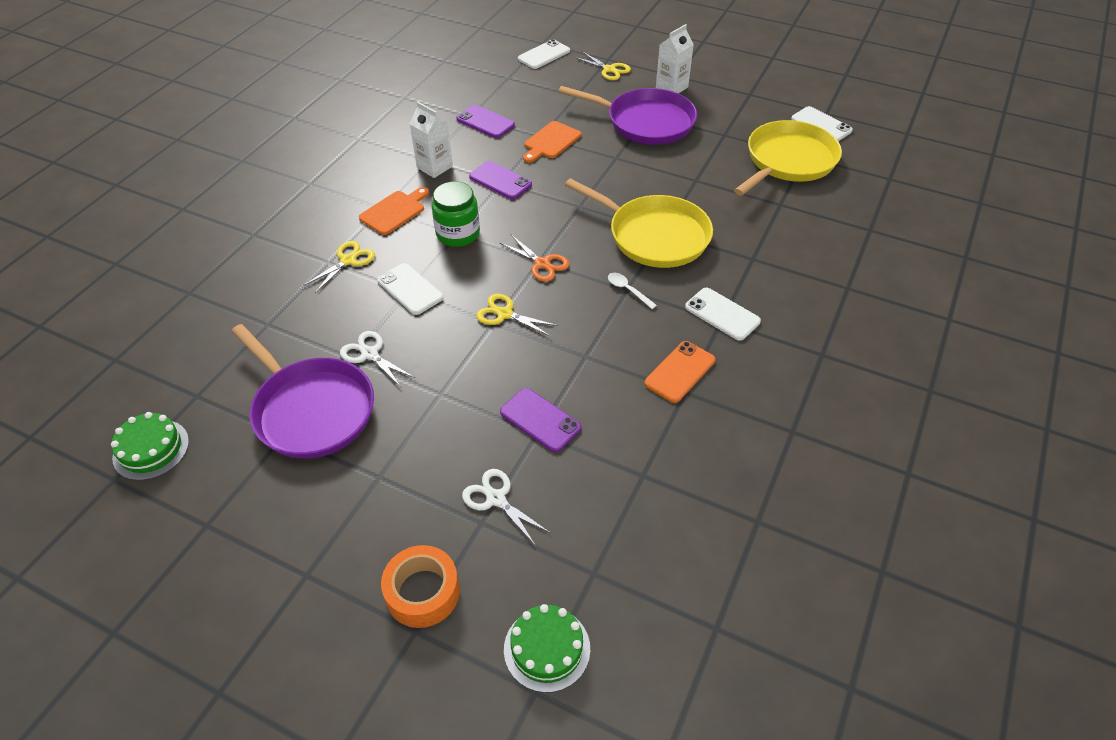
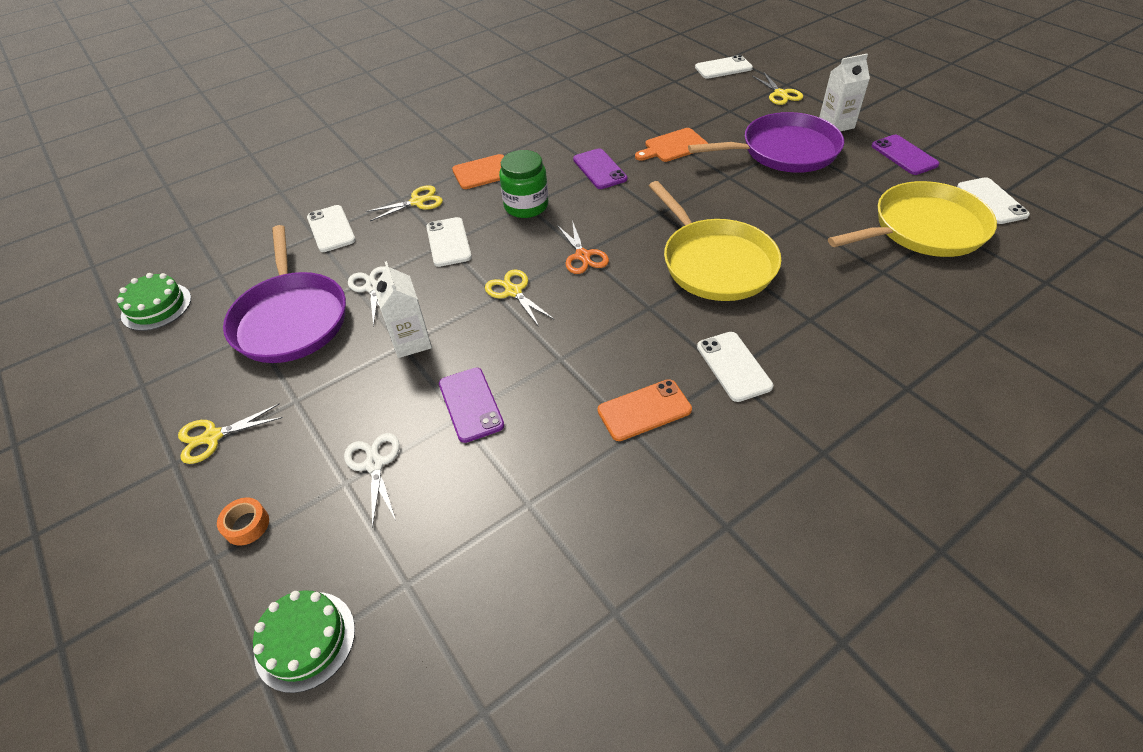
camera: 30 degrees right, 0 degrees up
(279, 313) = (331, 229): none -> white phone
(325, 538) = (212, 437): none -> yellow scissors
(422, 592) = (246, 525): orange tape -> orange tape, size x0.56
(434, 167) = (549, 142): white carton -> white carton (411, 341)
(485, 122) = (624, 114): purple phone -> purple phone (904, 155)
(628, 290) = (649, 308): white spoon -> none
(646, 122) = (784, 151): purple pan -> purple pan turned 60 degrees counterclockwise

